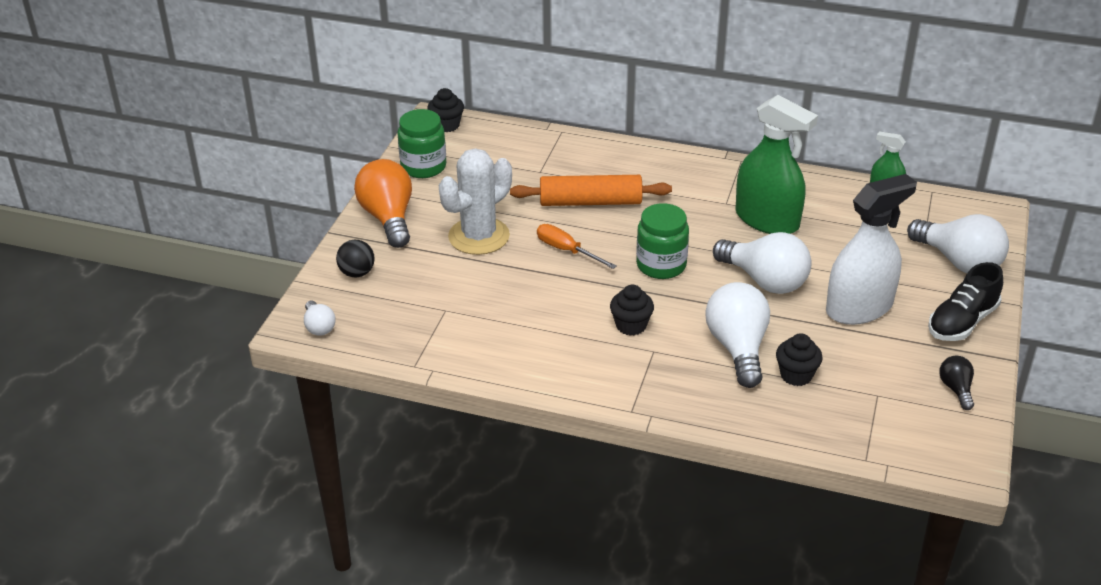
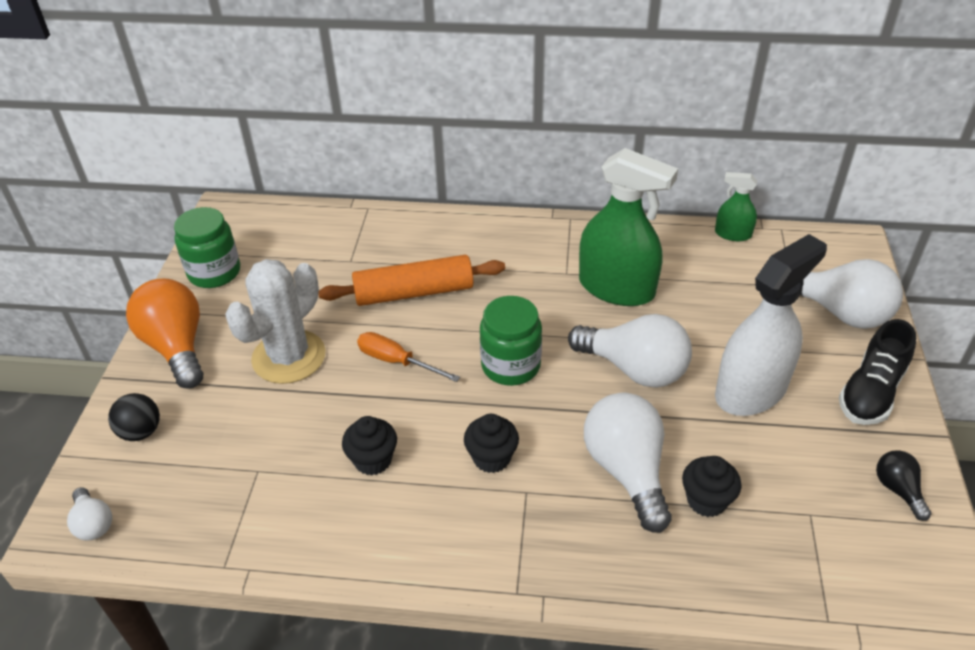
camera: 10 degrees left, 5 degrees up
(446, 125) = (237, 216): black cupcake -> black cupcake (373, 460)

